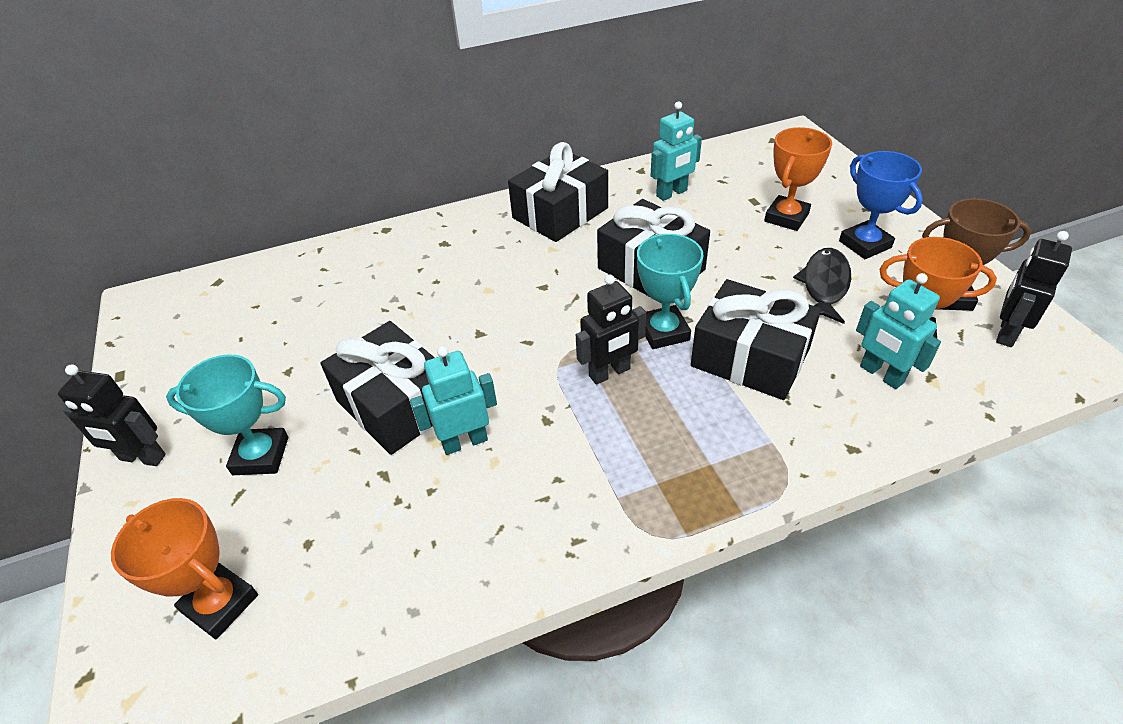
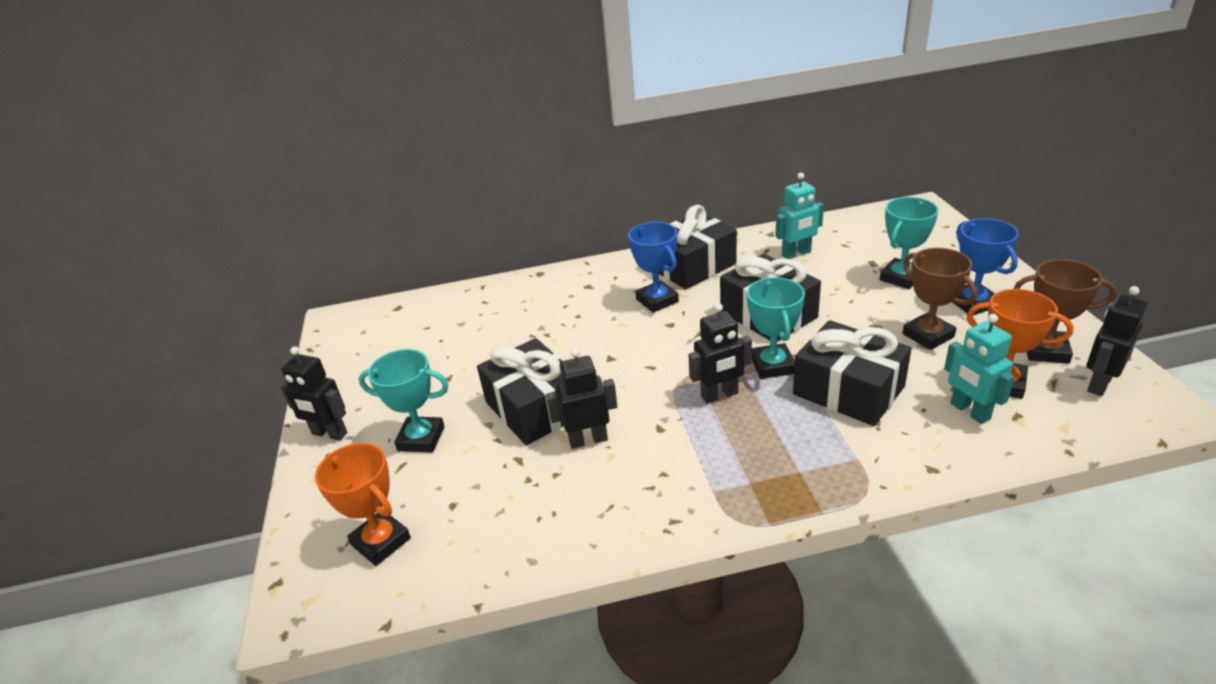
camera: 10 degrees right, 10 degrees down
(464, 442) = (588, 440): turquoise robot -> black robot
(525, 257) = (657, 300): none -> blue trophy
(786, 217) = (901, 278): orange trophy -> turquoise trophy
(824, 285) = (928, 335): black fish -> brown trophy

